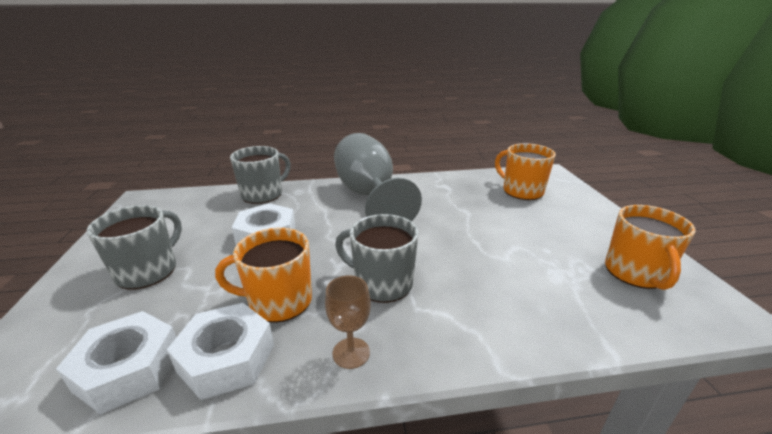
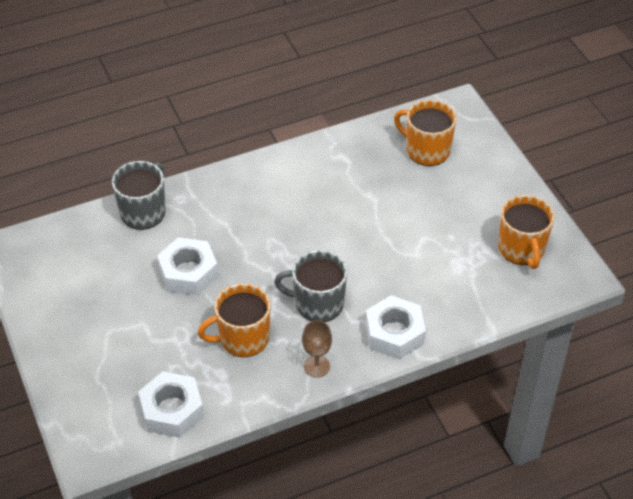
camera: 15 degrees left, 20 degrees up
(148, 271) = (110, 334): grey mug -> none
(227, 358) = (233, 388): white nut -> white nut (394, 333)
(369, 195) = (263, 191): grey goblet -> none

